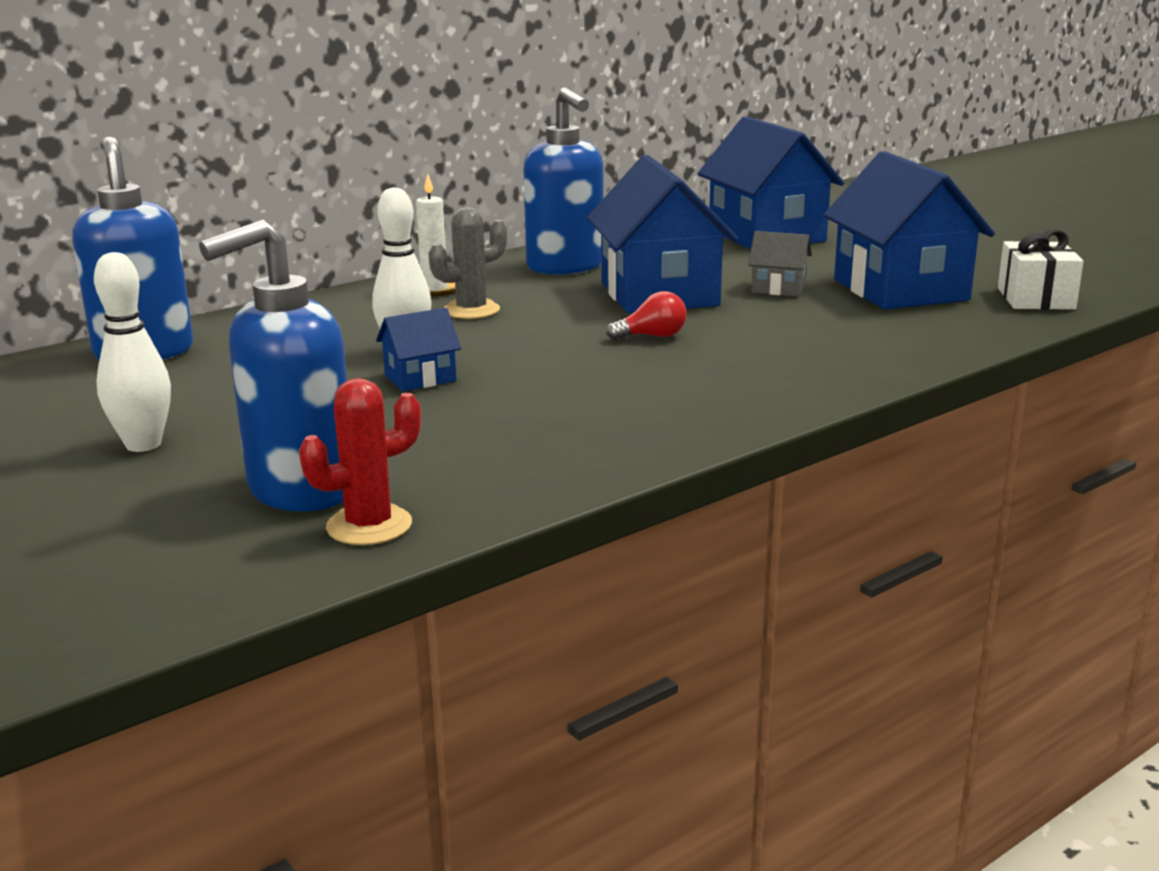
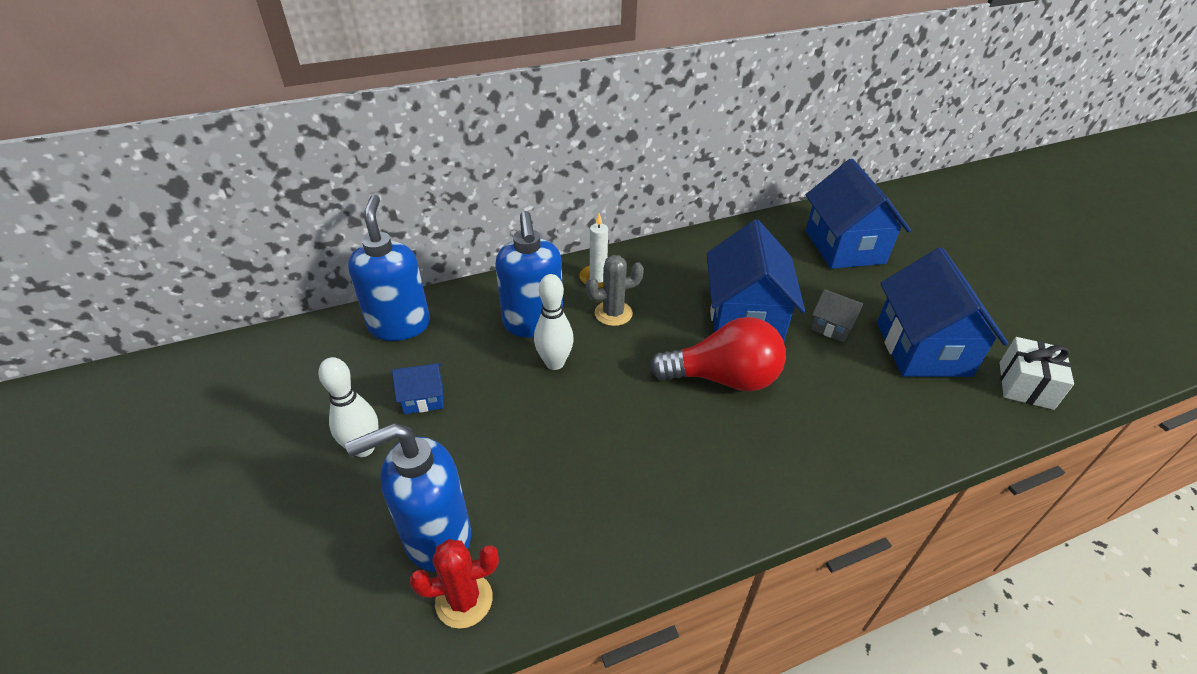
camera: 15 degrees right, 20 degrees up
(420, 378) = (554, 401): blue house -> blue house (423, 398)
(565, 267) = (692, 265): blue soap dispenser -> blue soap dispenser (533, 323)
(652, 336) = (723, 378): red light bulb -> red light bulb, size x2.26

